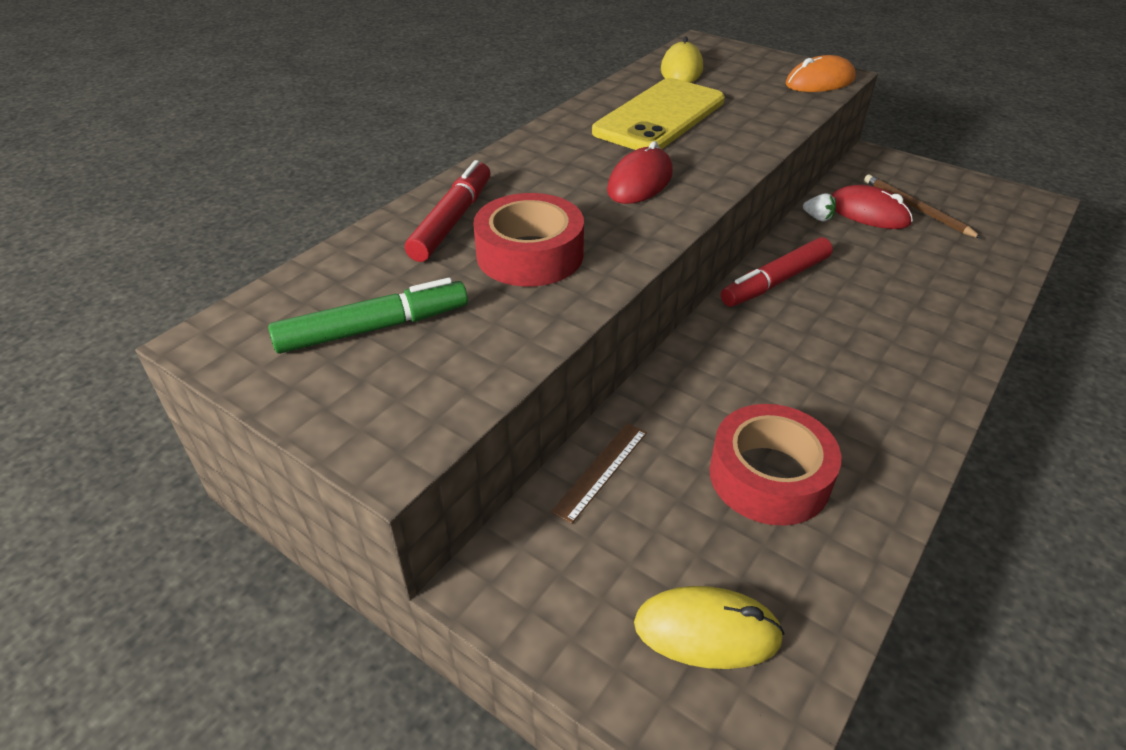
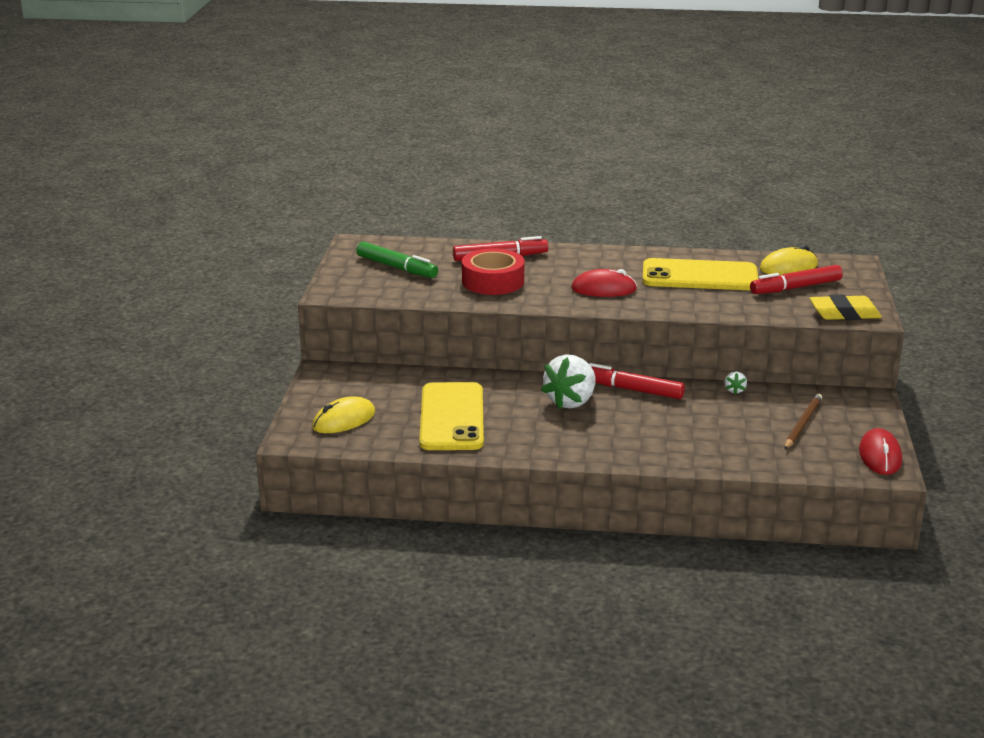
camera: 60 degrees right, 15 degrees down
(601, 471) = (411, 377): brown ruler -> none
(707, 631) = (344, 420): yellow mouse -> yellow mouse turned 75 degrees clockwise
(736, 82) = (795, 288): none -> red marker
(769, 476) = (452, 417): red tape -> yellow phone
(781, 340) = (571, 401): none -> white strawberry
(820, 82) = (844, 313): orange mouse -> yellow eraser
(868, 213) = (768, 407): red mouse -> red mouse (880, 456)

